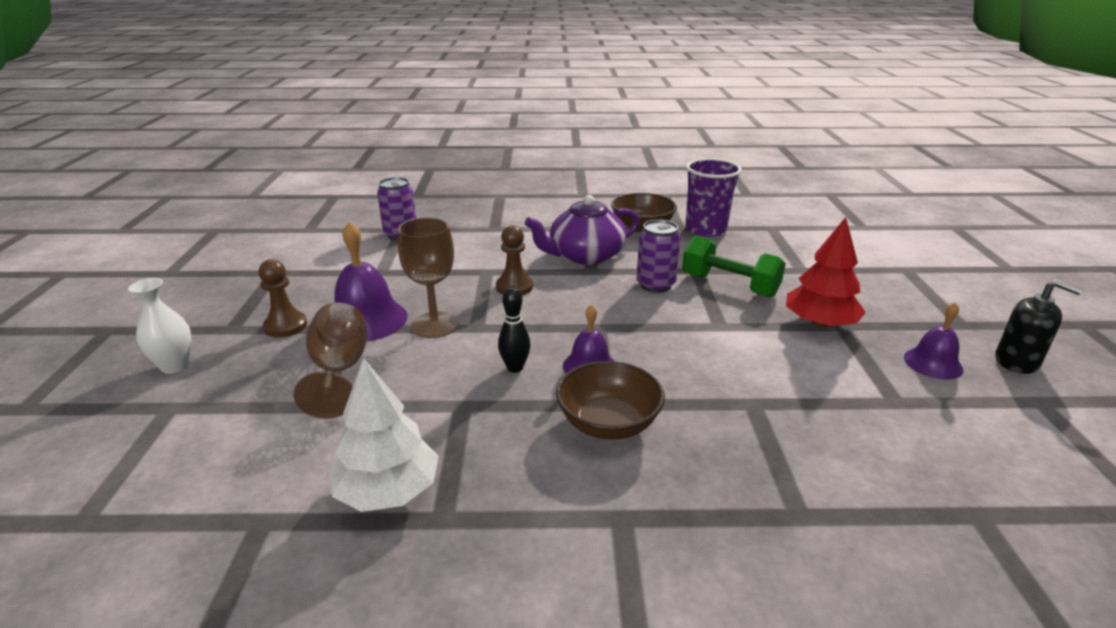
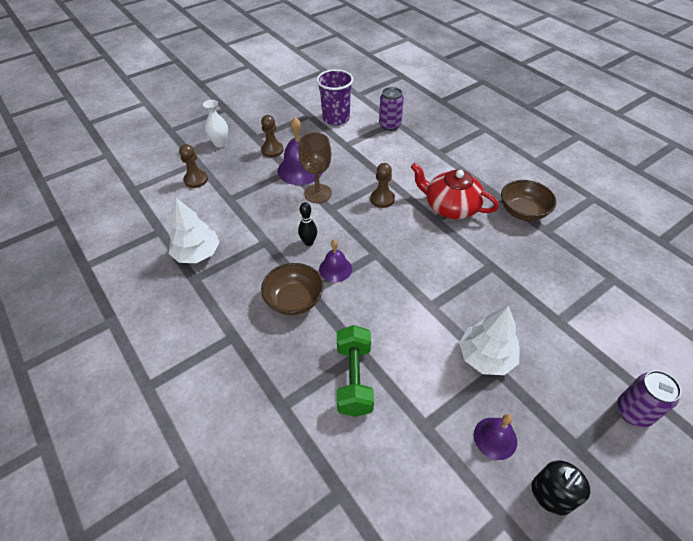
camera: 55 degrees right, 20 degrees up
(210, 425) = (196, 180): none -> brown pawn
(339, 371) = (256, 188): brown goblet -> none
(585, 255) = (451, 207): purple teapot -> red teapot
(655, 285) = (449, 255): purple can -> purple can (633, 412)
(705, 229) = (560, 244): purple cup -> purple cup (336, 118)
(729, 285) = (488, 290): green dumbbell -> green dumbbell (354, 378)
(819, 324) = (486, 356): red tree -> white tree
(1016, 362) = (550, 495): black soap dispenser -> black soap dispenser turned 45 degrees clockwise

